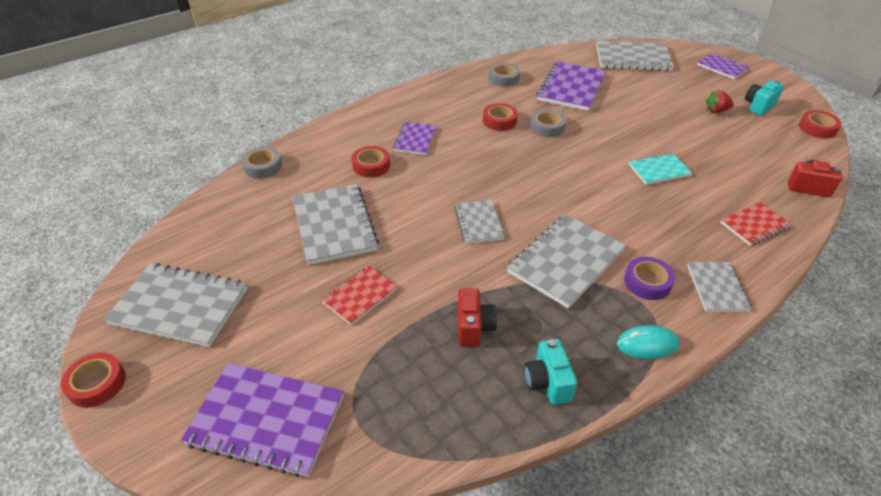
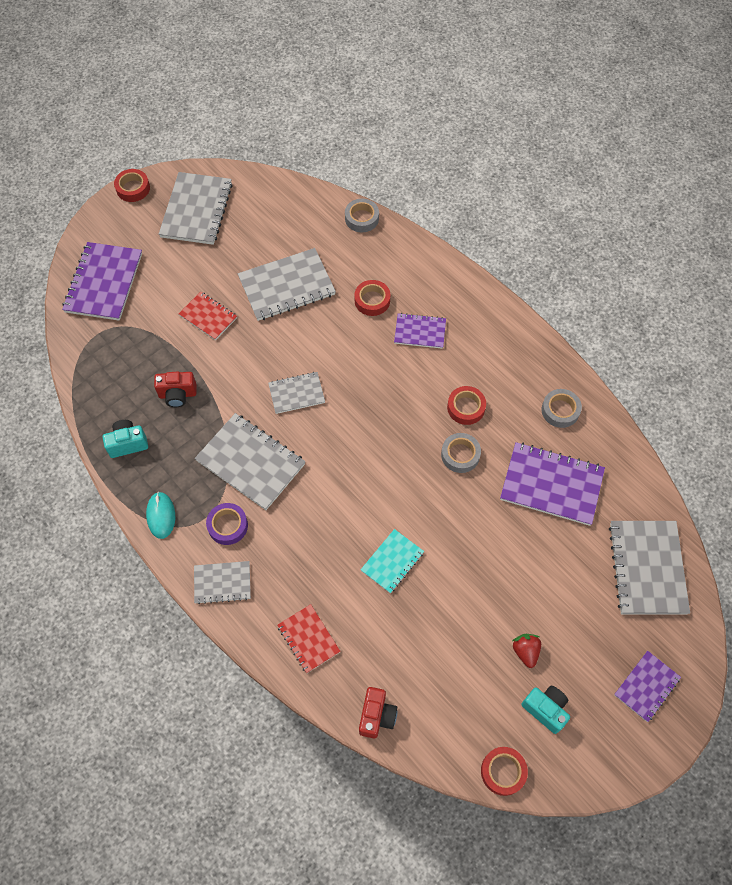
camera: 85 degrees right, 20 degrees up
(659, 170) = (392, 561): turquoise notebook -> turquoise notebook turned 60 degrees clockwise

